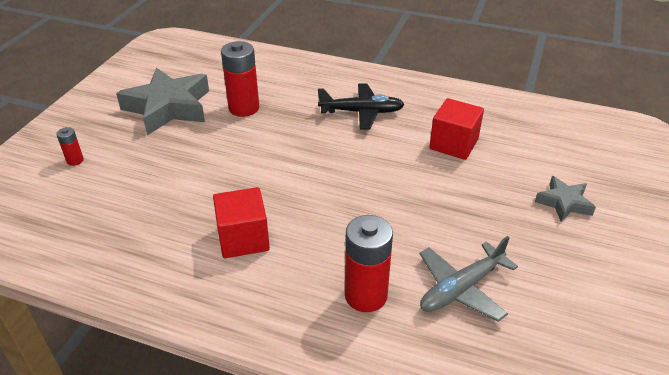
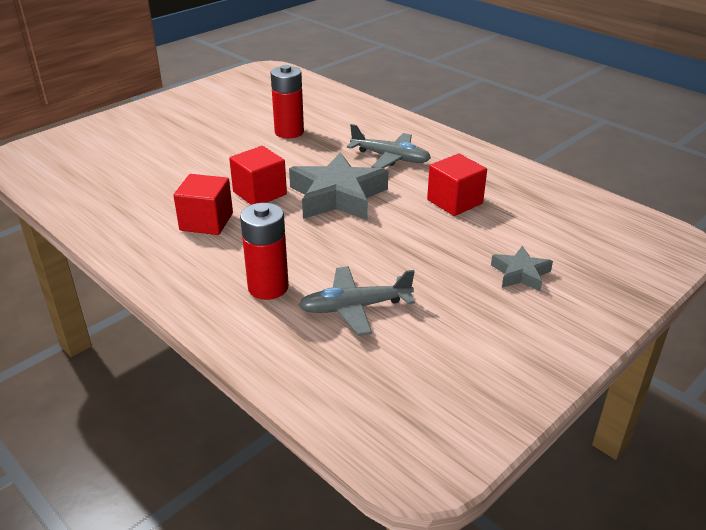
camera: 25 degrees right, 5 degrees down
(75, 160) = (128, 138): red battery -> none
(168, 107) = (228, 118): grey star -> grey star (337, 196)
(270, 187) = (259, 193): none -> red cube
(362, 112) = (390, 158): black plane -> grey plane

